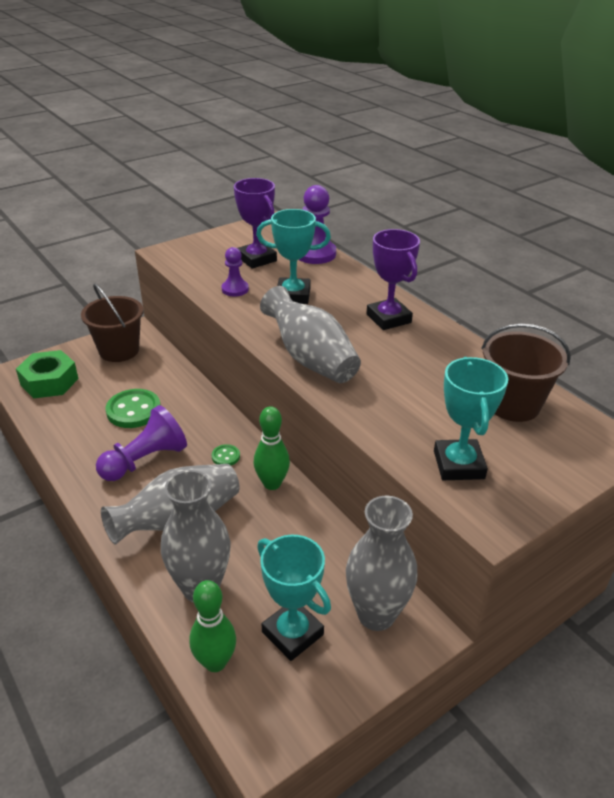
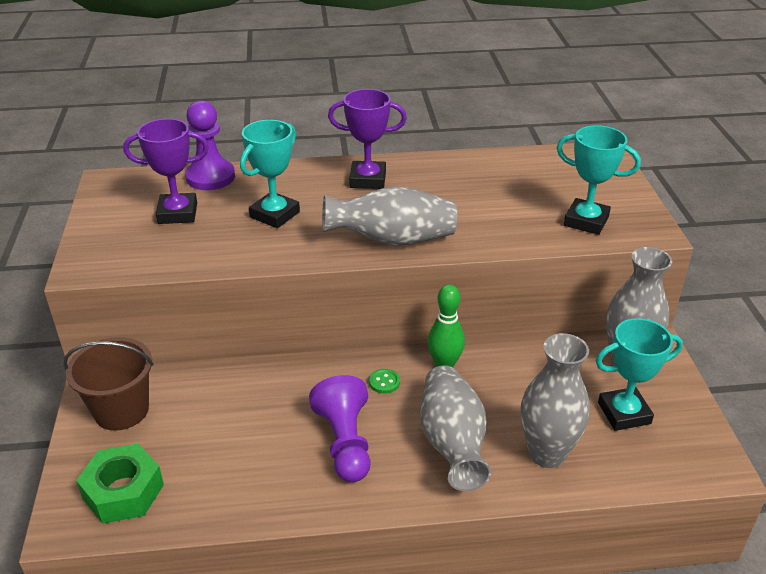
camera: 60 degrees left, 0 degrees up
(133, 410) = (252, 429): green button -> none
(215, 662) = (633, 470): green bowling pin -> none
(235, 289) = (224, 245): purple pawn -> none
(513, 404) = (533, 172): brown bucket -> none

